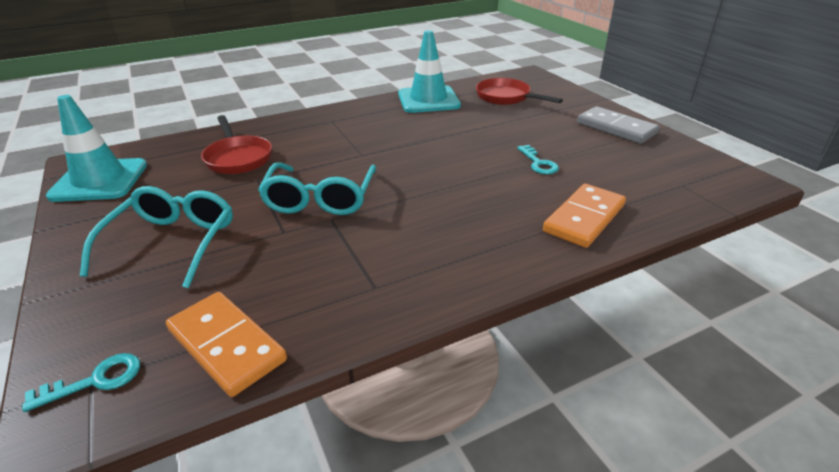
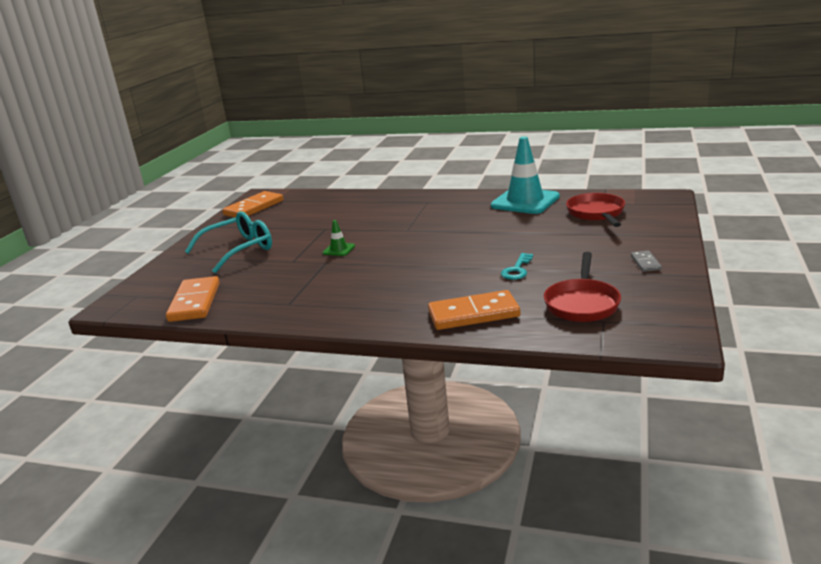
camera: 45 degrees right, 10 degrees down
(95, 380) = (139, 296): turquoise key -> none
(100, 180) = (254, 208): turquoise traffic cone -> orange domino
(238, 158) = (334, 213): red pan -> red pan (582, 303)
(320, 198) = (339, 249): turquoise glasses -> green traffic cone
(616, 128) = (645, 263): grey domino -> grey domino, size x0.49

